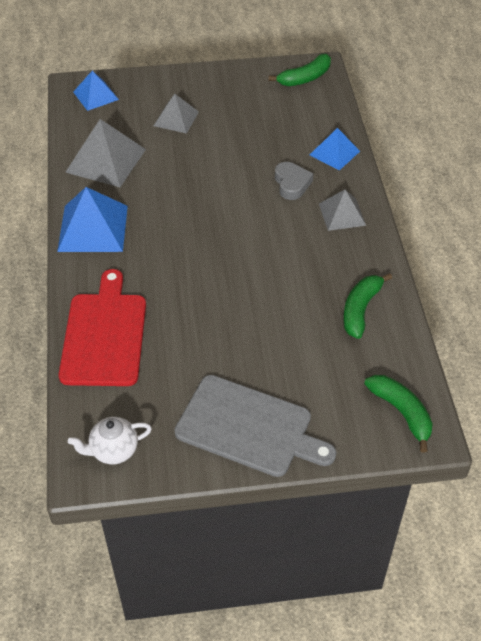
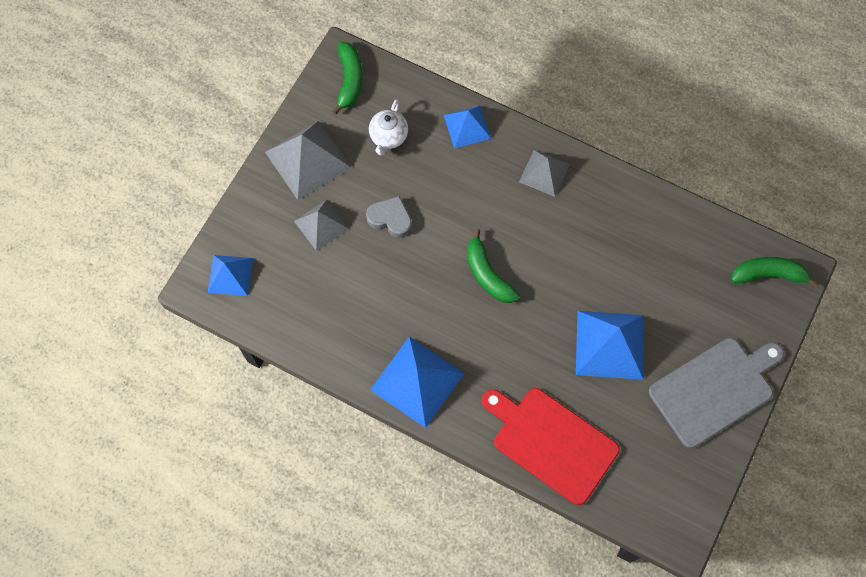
camera: 55 degrees left, 20 degrees up
(106, 160) = (334, 320): grey pyramid -> grey pyramid (308, 159)
(113, 451) = (674, 501): white teapot -> white teapot (388, 137)
(227, 330) = (609, 344): none -> blue pyramid
(292, 184) = (480, 186): grey heart -> grey heart (390, 219)
(360, 310) = (655, 232): green banana -> green banana (487, 274)

